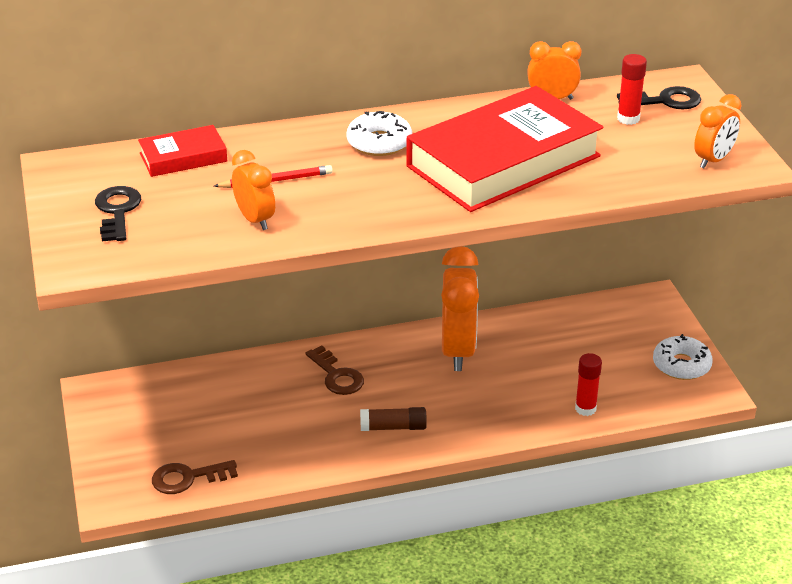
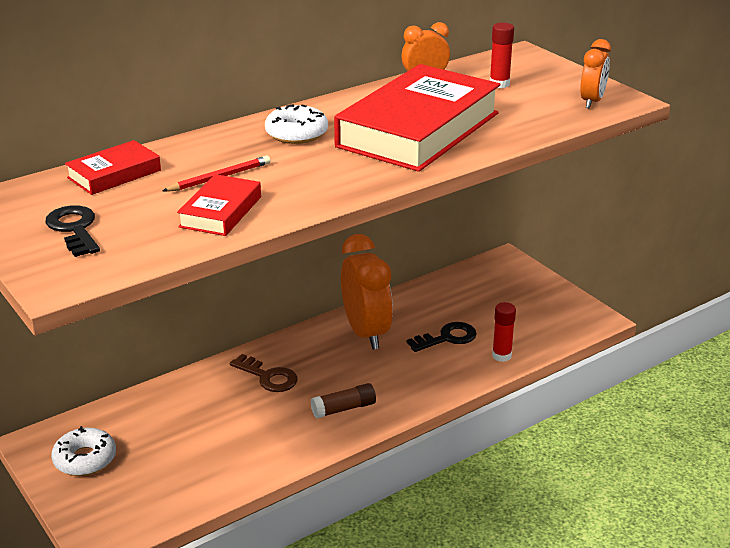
camera: 20 degrees left, 5 degrees down
(188, 478) = (170, 500): brown key -> none
(255, 220) = (221, 212): orange clock -> red book
(665, 101) = (519, 68): black key -> black key (447, 338)
(681, 365) = (558, 305): white donut -> white donut (85, 459)

